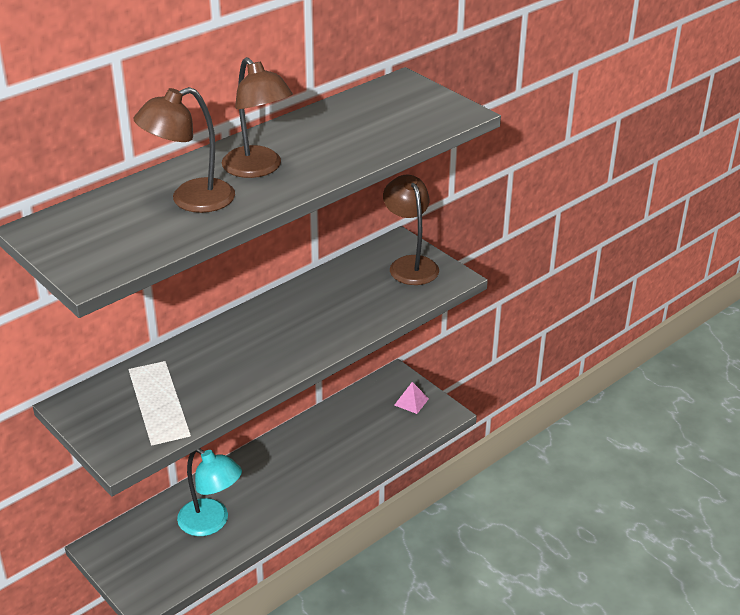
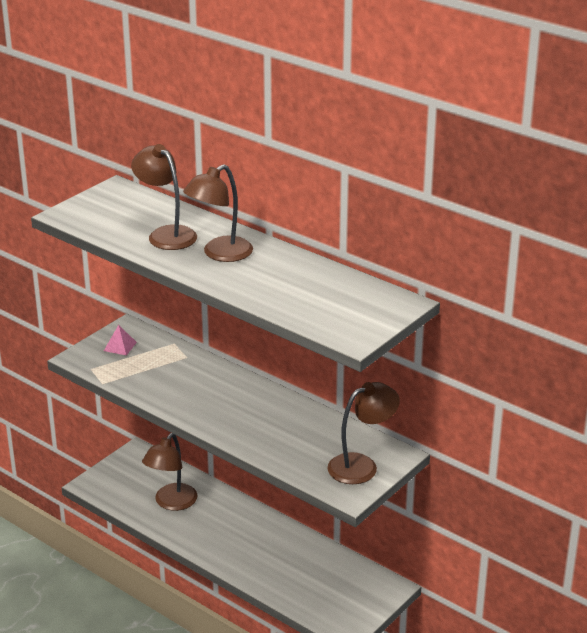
camera: 80 degrees right, 5 degrees down
(211, 522) = (171, 503): turquoise lamp -> brown lamp
(411, 402) = (355, 603): pink pyramid -> pink pyramid (120, 346)

